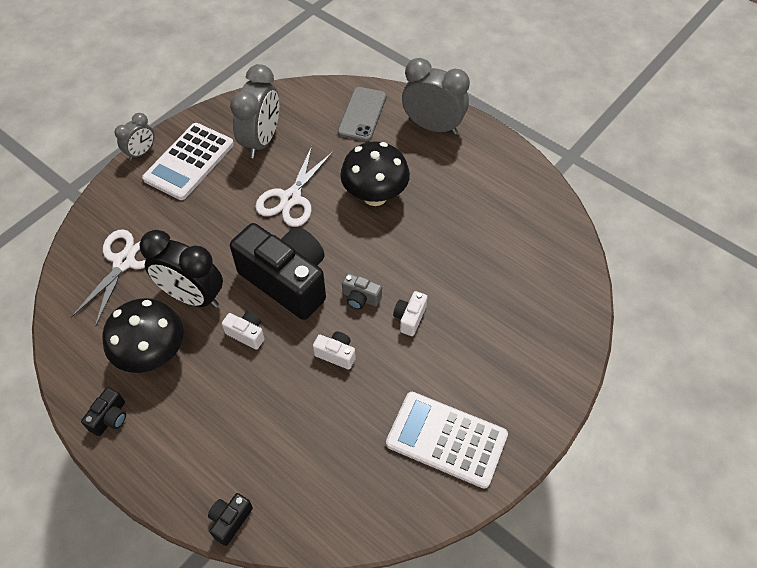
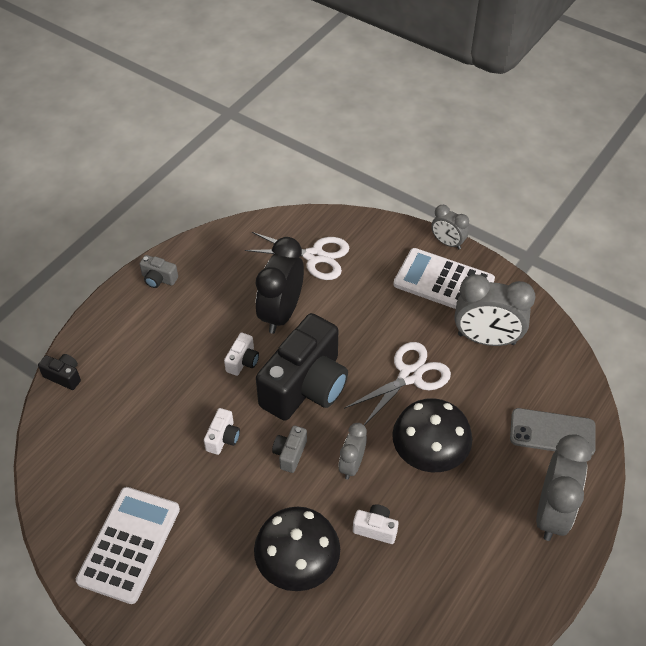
camera: 85 degrees right, 5 degrees down
(110, 418) = (158, 279): black camera -> grey camera
(153, 354) = (219, 296): black mushroom -> black mushroom (298, 566)
(290, 199) = (410, 376): white scissors -> white scissors turned 120 degrees clockwise
(377, 251) = (352, 465): none -> grey clock
(410, 318) = (268, 502): white camera -> white camera (375, 529)

